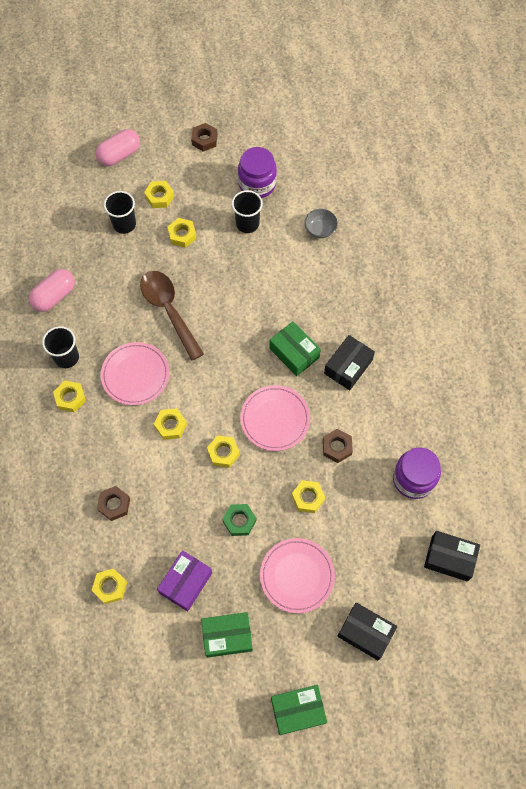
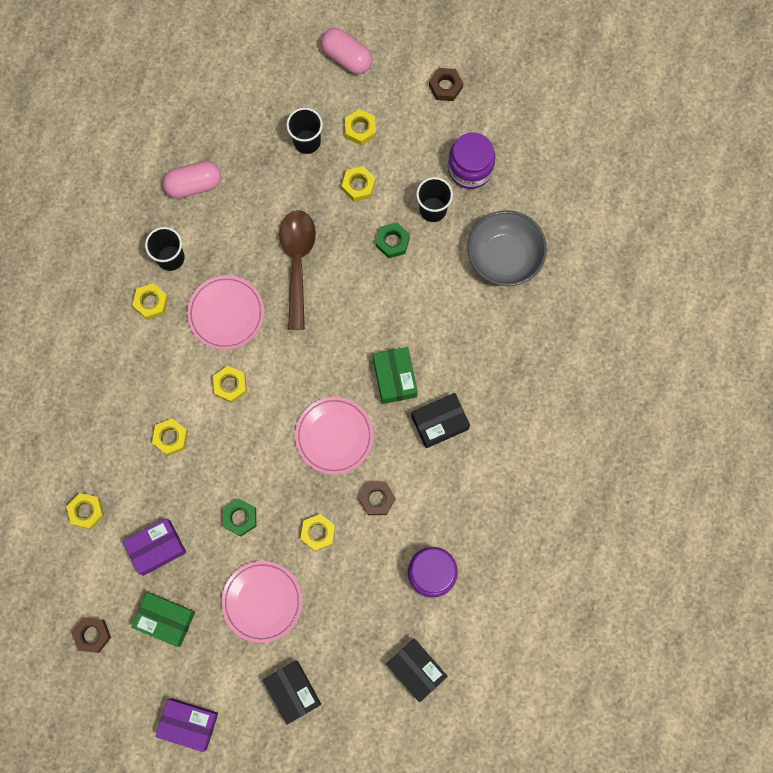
camera: 30 degrees right, 10 degrees up
(114, 504) = (133, 434): brown nut -> brown nut (92, 635)
(119, 155) = (346, 57): pink capsule -> pink capsule turned 45 degrees clockwise
(223, 453) = (264, 442): yellow nut -> yellow nut (171, 438)
(232, 260) = (392, 242): none -> green nut
(298, 710) = (189, 724): green box -> purple box
(320, 229) = (504, 257): grey bowl -> grey bowl, size x1.99

